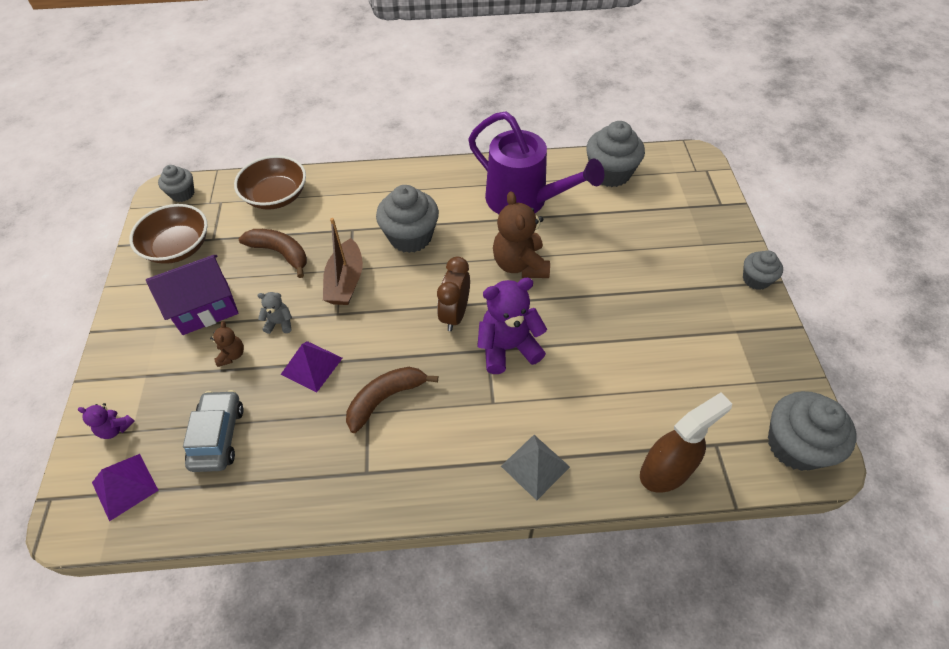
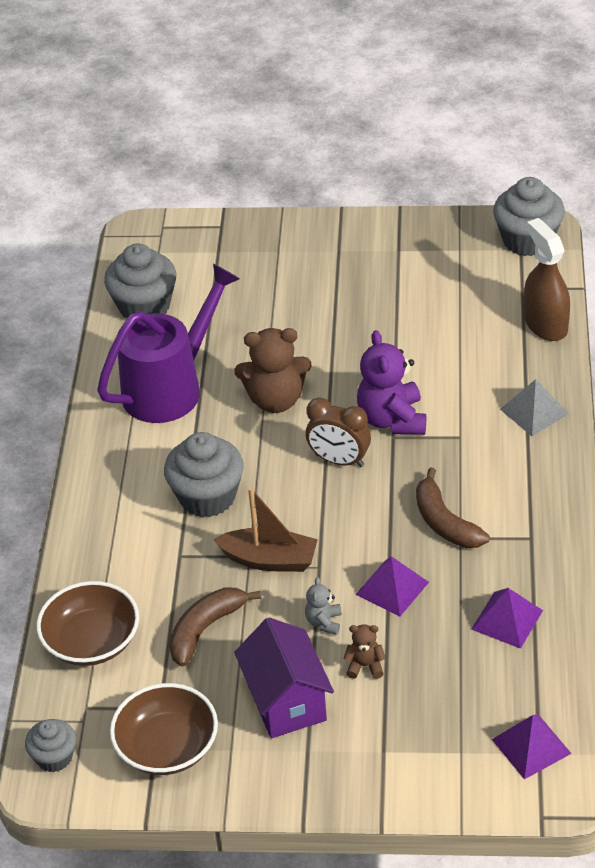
camera: 80 degrees left, 10 degrees down
(115, 428) = (456, 769): purple teddy bear -> none
(218, 436) = (476, 667): grey car -> none
(268, 457) = (507, 619): none -> purple pyramid
(756, 279) = (335, 223): grey cupcake -> none

